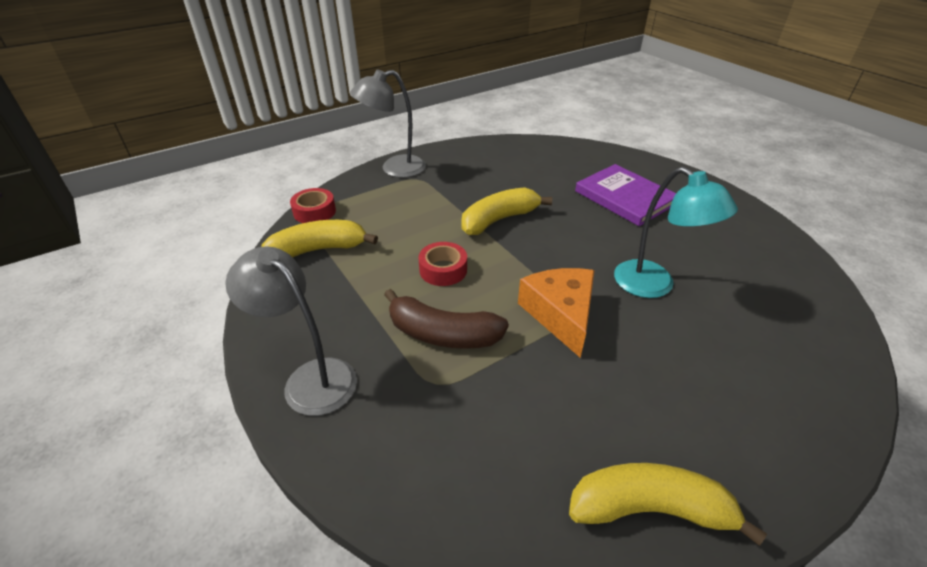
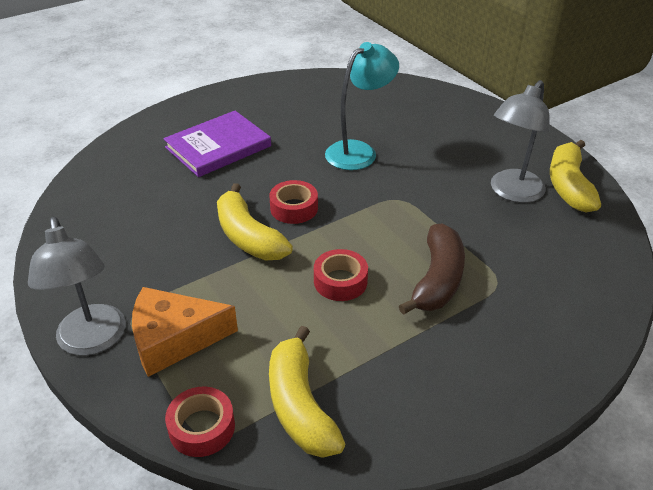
camera: 90 degrees left, 0 degrees up
(310, 378) = (514, 374): grey lamp -> grey lamp (512, 192)
(542, 242) = (294, 208): none -> red tape
(560, 314) = (400, 205): orange cheese -> orange cheese (174, 339)

